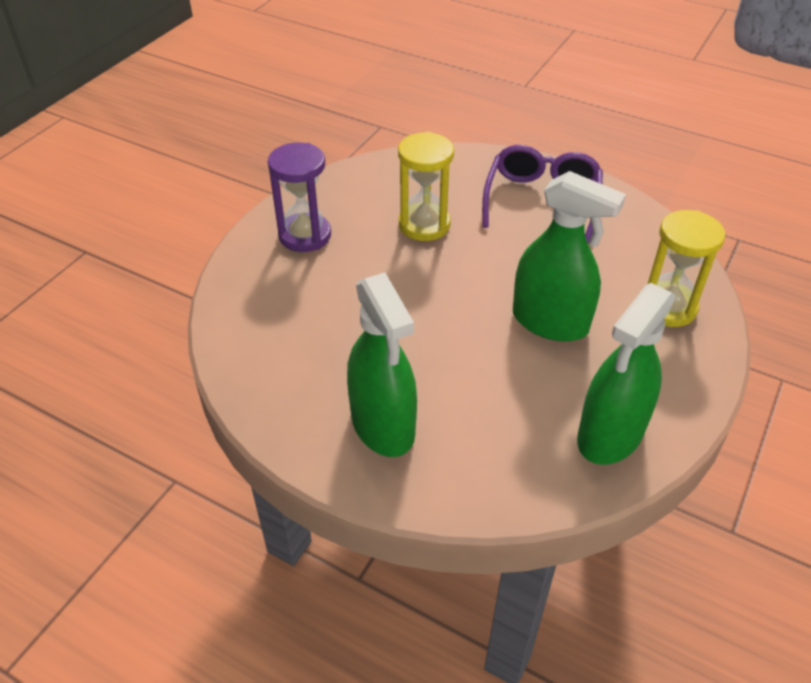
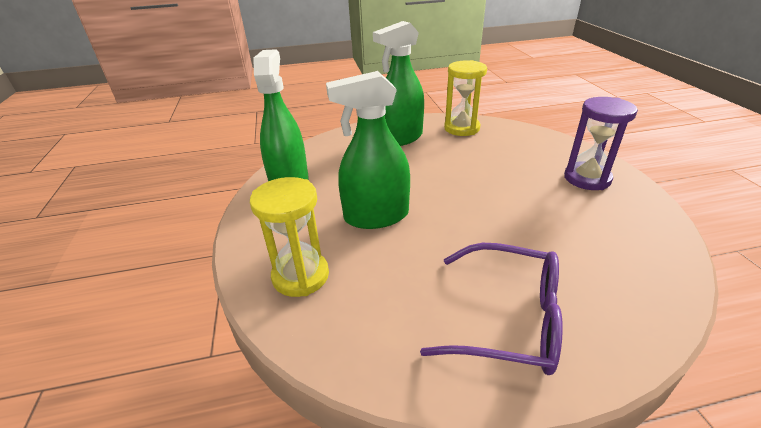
camera: 140 degrees right, 10 degrees down
(383, 425) = (401, 138): green spray bottle -> green spray bottle turned 60 degrees counterclockwise
(424, 225) = (546, 229): yellow hourglass -> yellow hourglass (461, 128)
(542, 200) = (509, 319): purple glasses -> purple glasses turned 45 degrees counterclockwise

